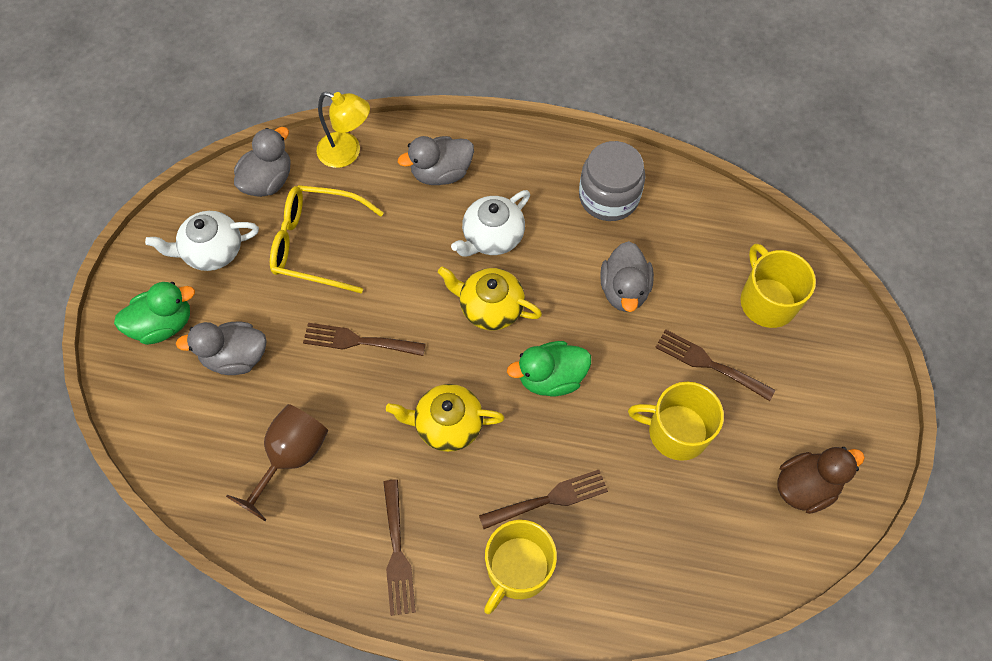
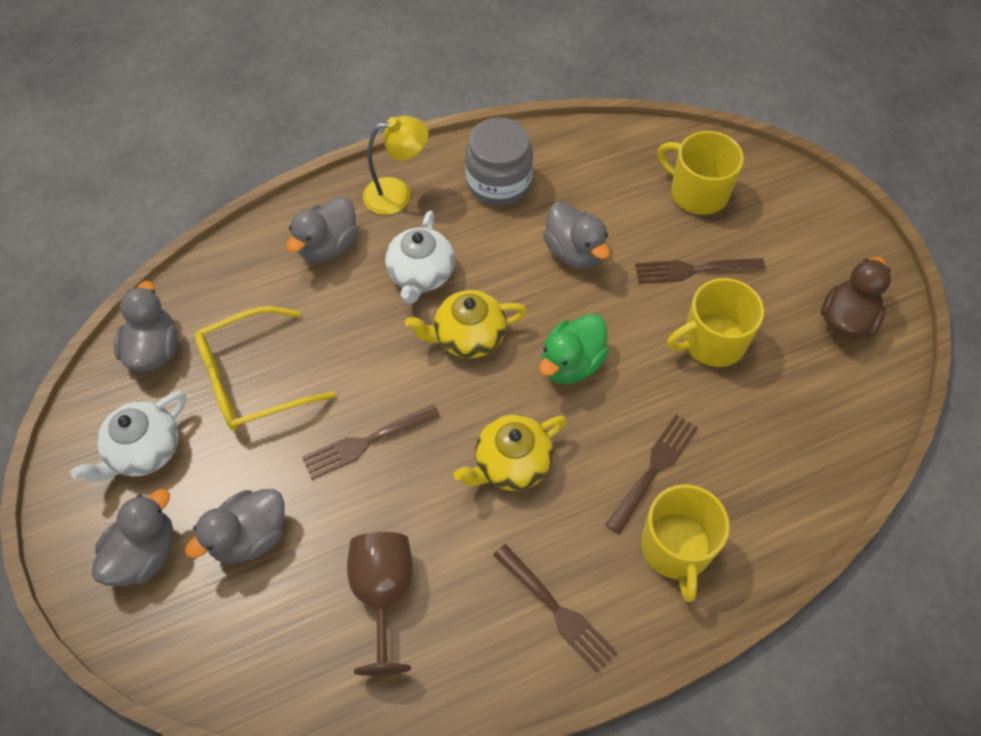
camera: 35 degrees left, 5 degrees down
(163, 324) = (145, 554): green duck -> grey duck
(347, 153) = (219, 279): yellow lamp -> yellow lamp (397, 194)

